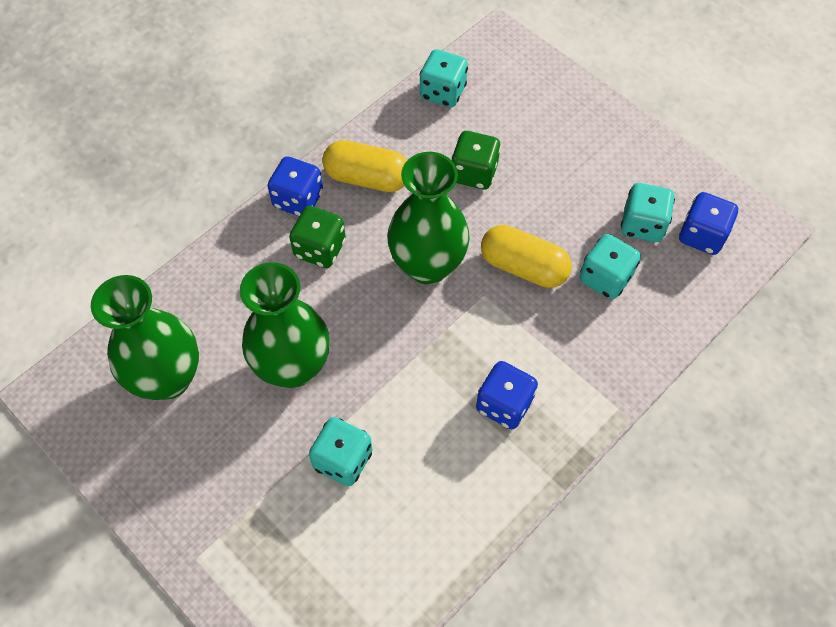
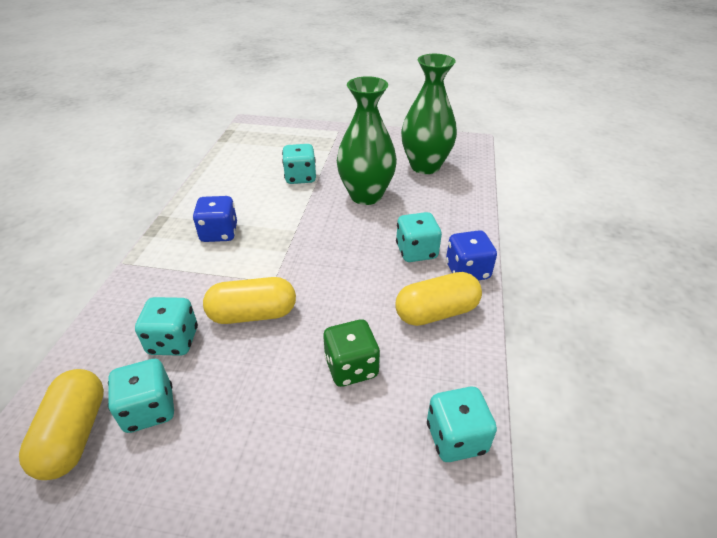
camera: 145 degrees right, 20 degrees down
(320, 249) = (416, 251): green dice -> turquoise dice
(427, 265) = (331, 278): green vase -> none
(702, 235) = (74, 434): blue dice -> yellow capsule

